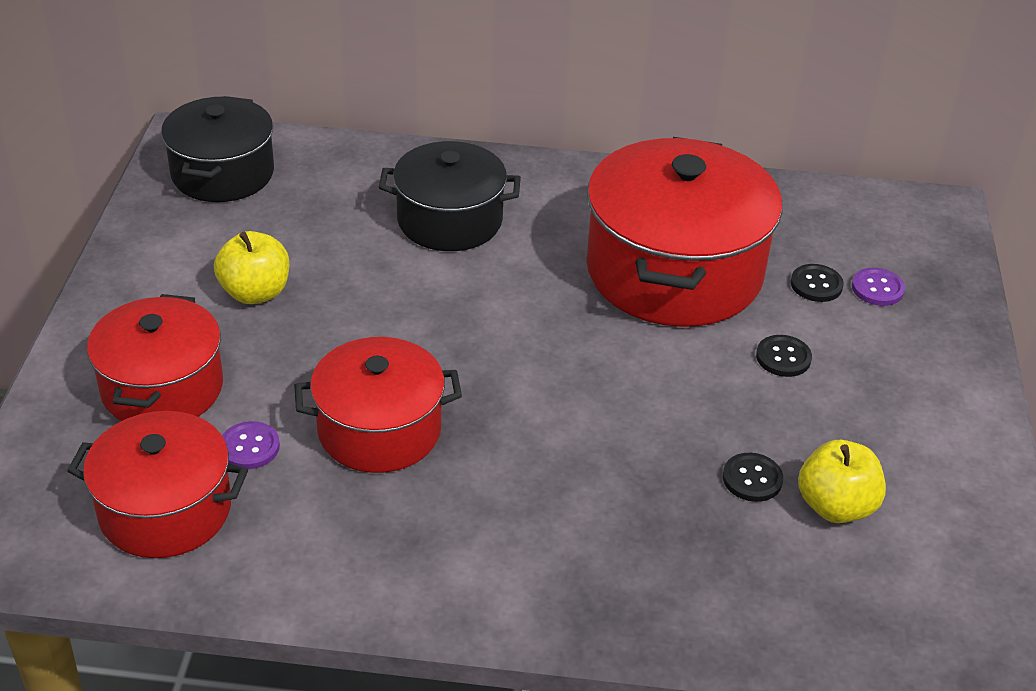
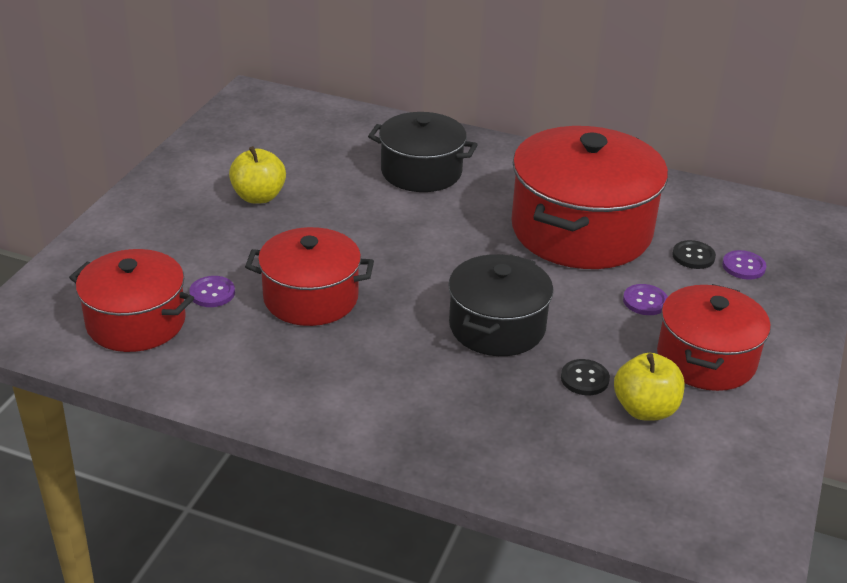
camera: 15 degrees right, 5 degrees down
(162, 388) = (167, 246): red pot -> red pot (706, 359)
(223, 173) = (268, 119): black pot -> black pot (497, 327)
(783, 357) = (645, 301): black button -> purple button

